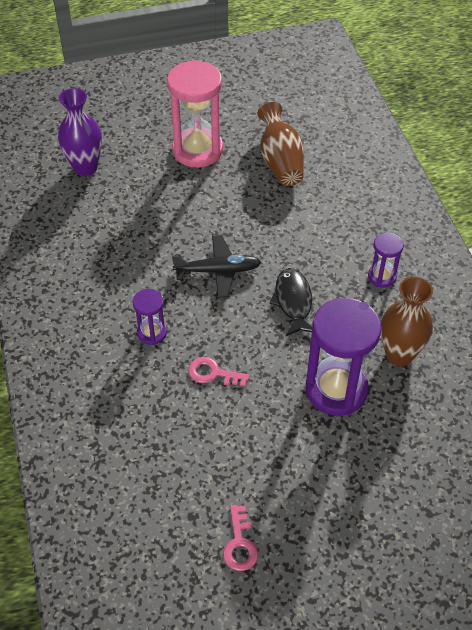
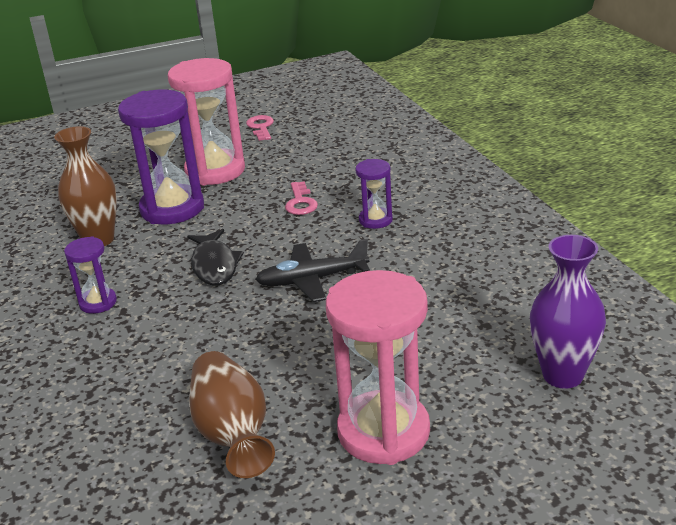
camera: 175 degrees right, 20 degrees down
(213, 373) = (300, 202): pink key -> pink key turned 75 degrees clockwise
(295, 451) = (215, 171): none -> pink hourglass

